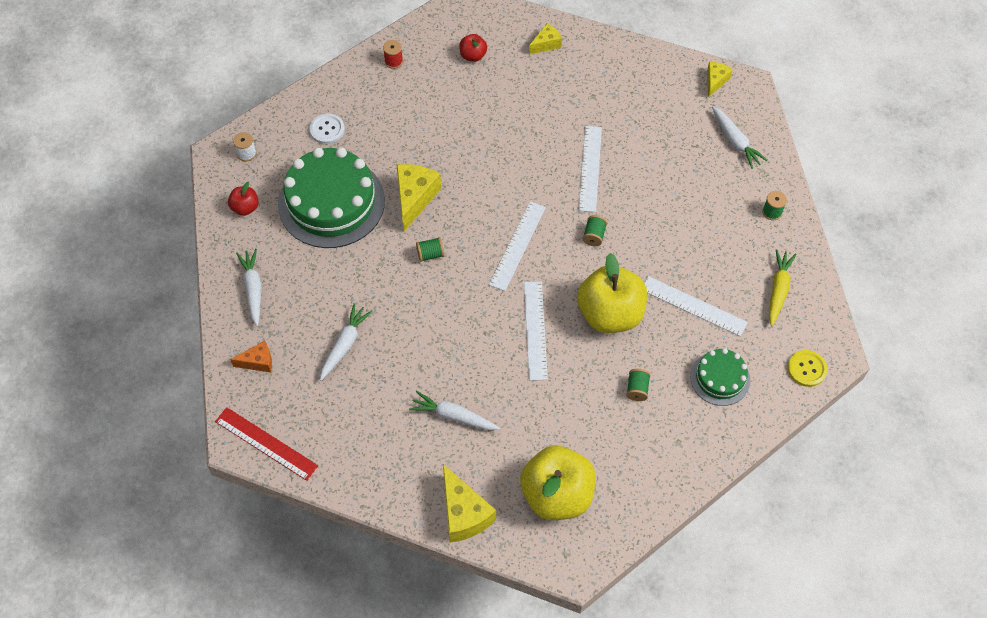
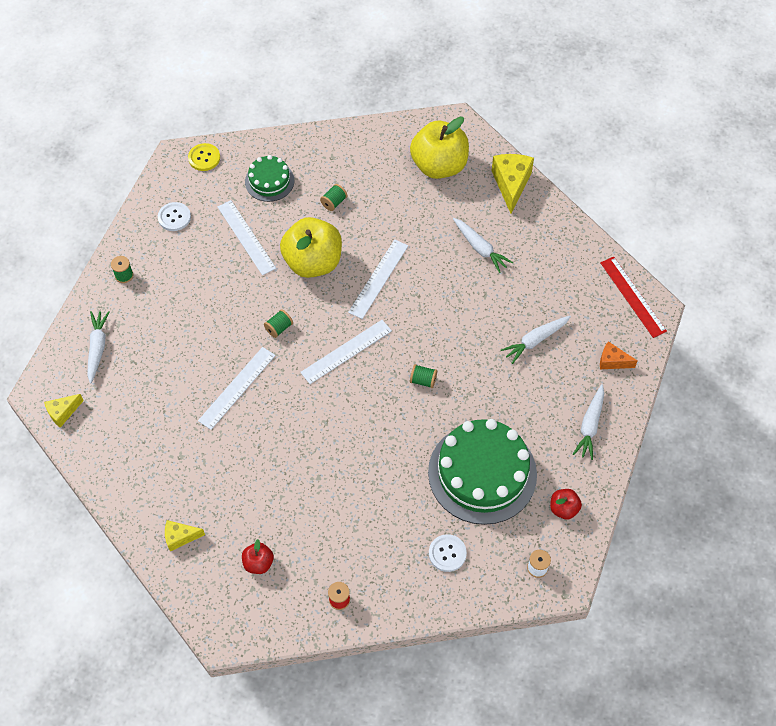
camera: 150 degrees left, 0 degrees up
(414, 198) = (406, 438): yellow cheese -> none
(778, 290) = (174, 217): yellow carrot -> white button

